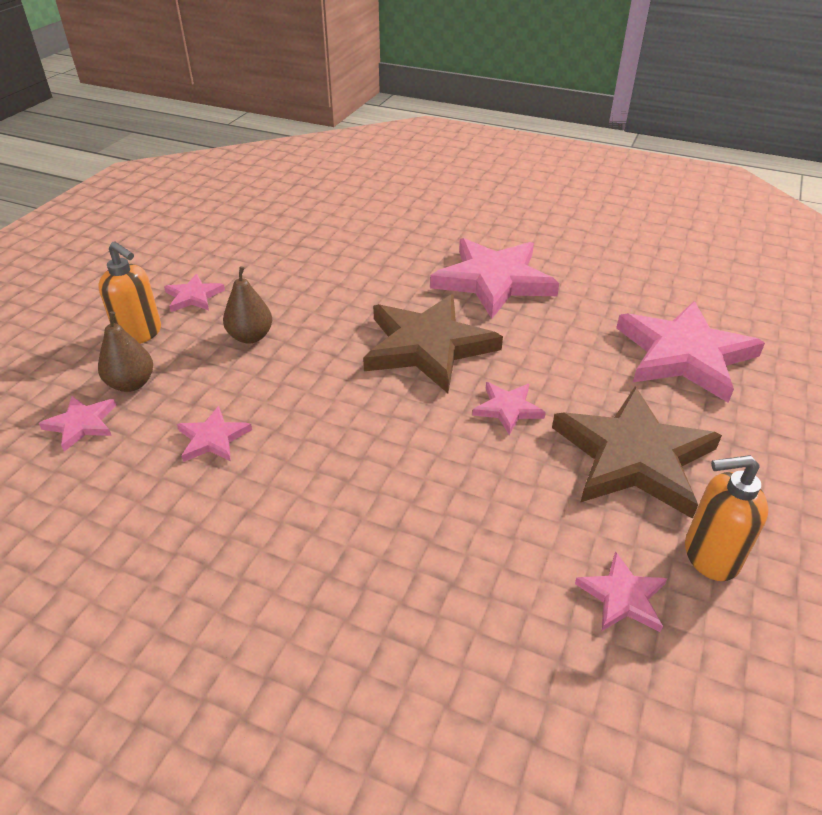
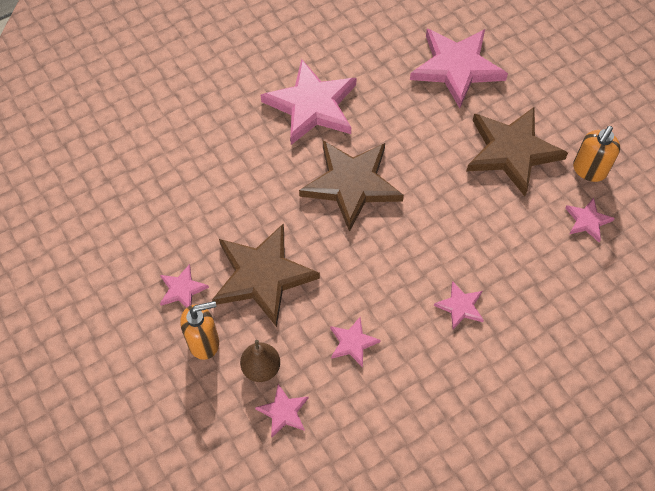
camera: 55 degrees left, 20 degrees up
(251, 337) = (262, 276): brown pear -> brown star
(507, 409) = (437, 181): pink star -> pink star (460, 306)

